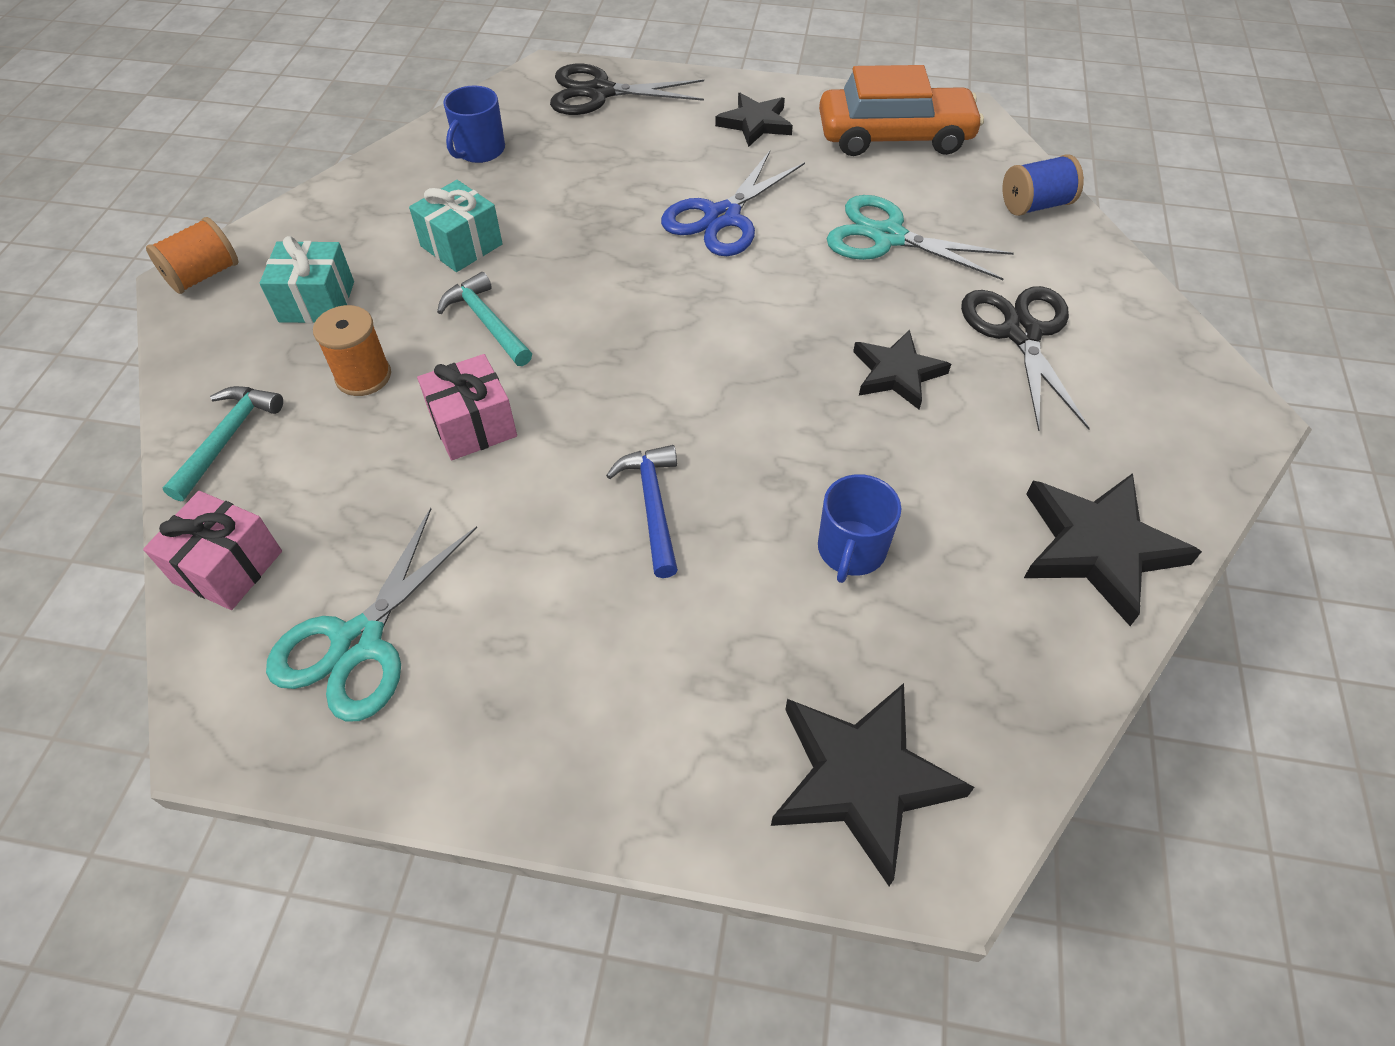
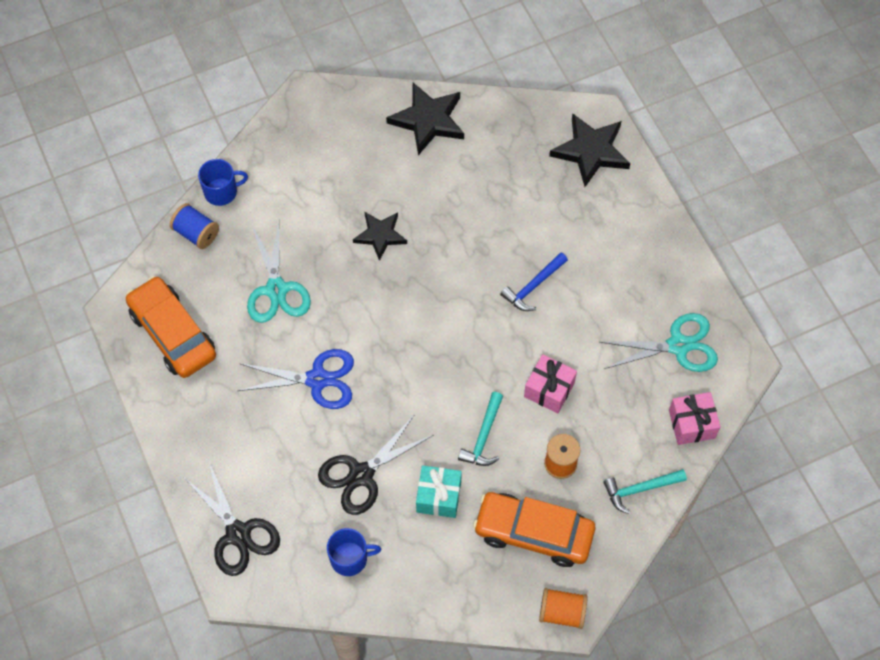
camera: 125 degrees left, 10 degrees up
(317, 301) = (533, 533): turquoise gift -> orange car
(755, 123) = (210, 418): black star -> none
(851, 550) = (497, 202): blue mug -> blue mug (221, 191)
(1021, 333) = (312, 197): black scissors -> black scissors (361, 474)

